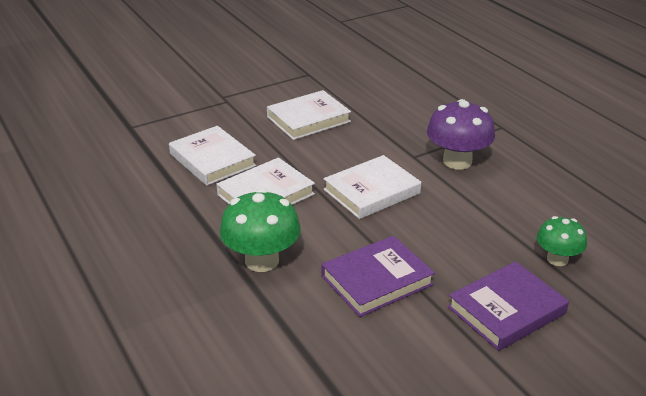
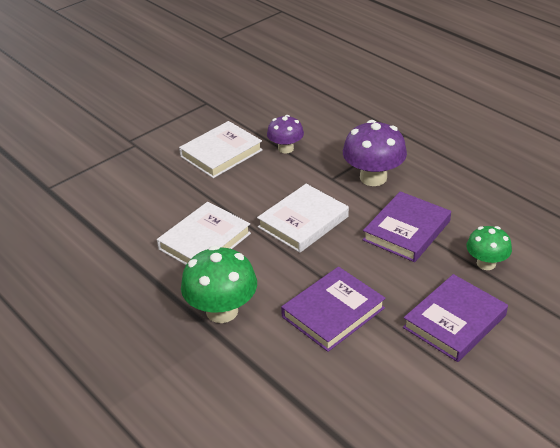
camera: 10 degrees left, 5 degrees up
(212, 160) = (141, 212): white book -> none
(374, 123) = (285, 148): none -> purple mushroom
(478, 215) = (406, 230): none -> purple book

